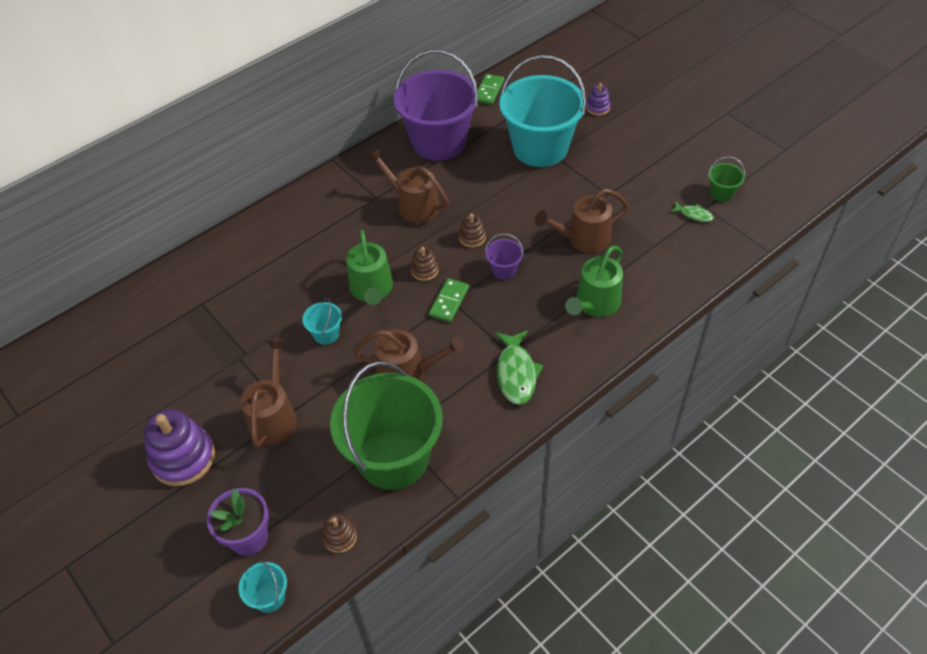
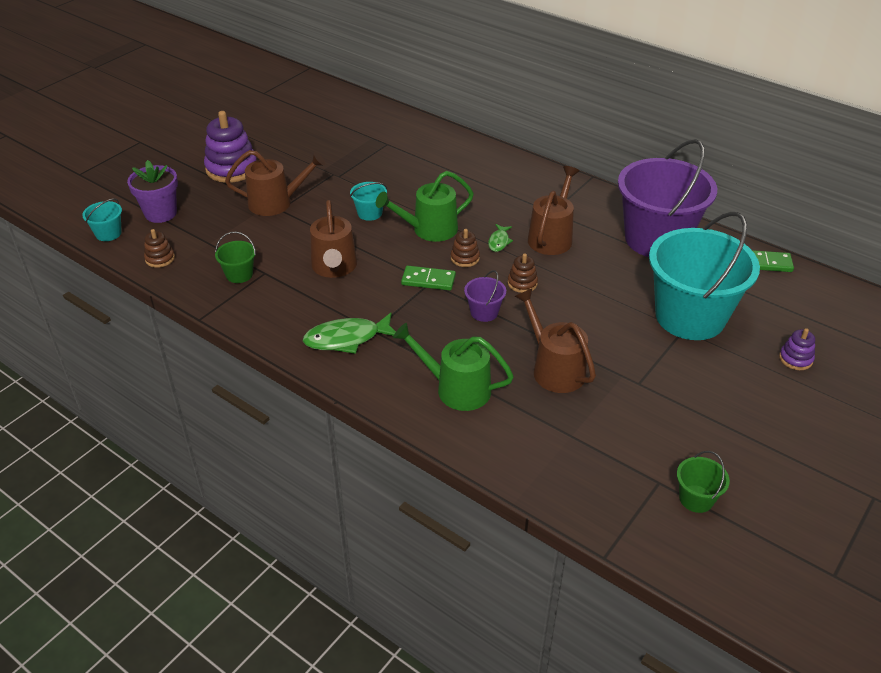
camera: 75 degrees right, 10 degrees down
(393, 458) = (239, 274): green bucket -> green bucket, size x0.40
(694, 214) = (639, 470): green fish -> green fish (499, 241)

